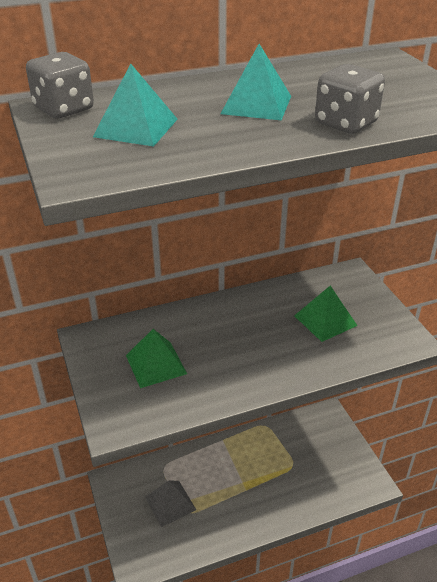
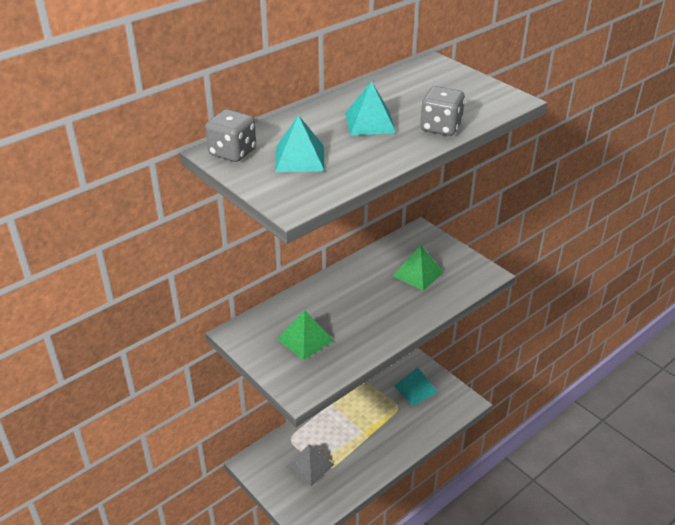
camera: 20 degrees left, 0 degrees up
(320, 450) = (415, 389): none -> turquoise pyramid

